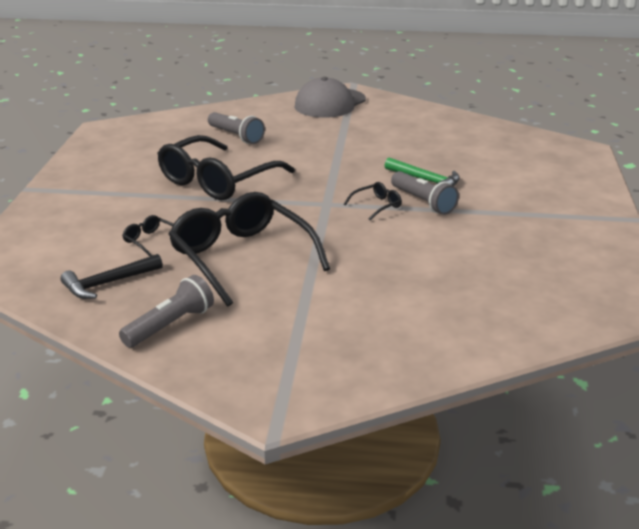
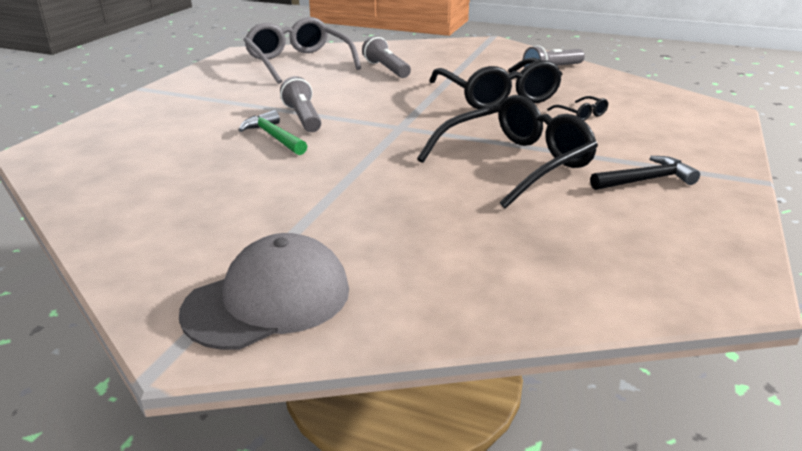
camera: 165 degrees left, 0 degrees up
(108, 283) = (607, 92): black hammer -> black hammer (646, 180)
(236, 136) = (481, 234): grey flashlight -> grey flashlight (386, 69)
(376, 206) = (352, 120): black glasses -> none
(529, 291) = (299, 63): none -> grey glasses

